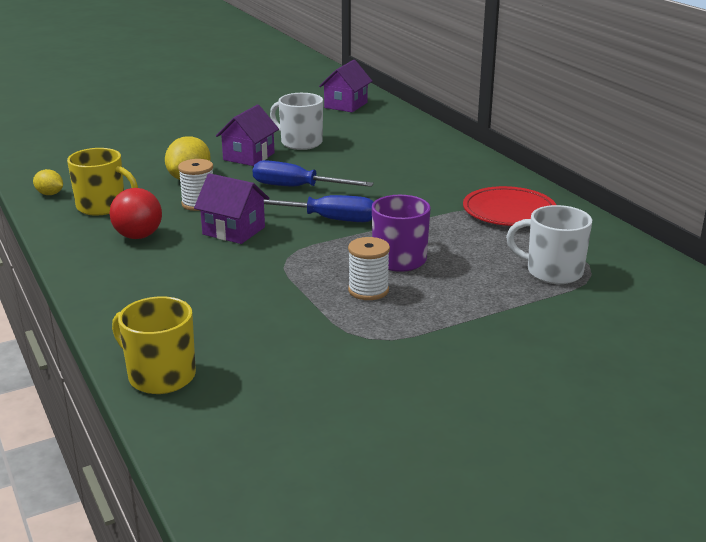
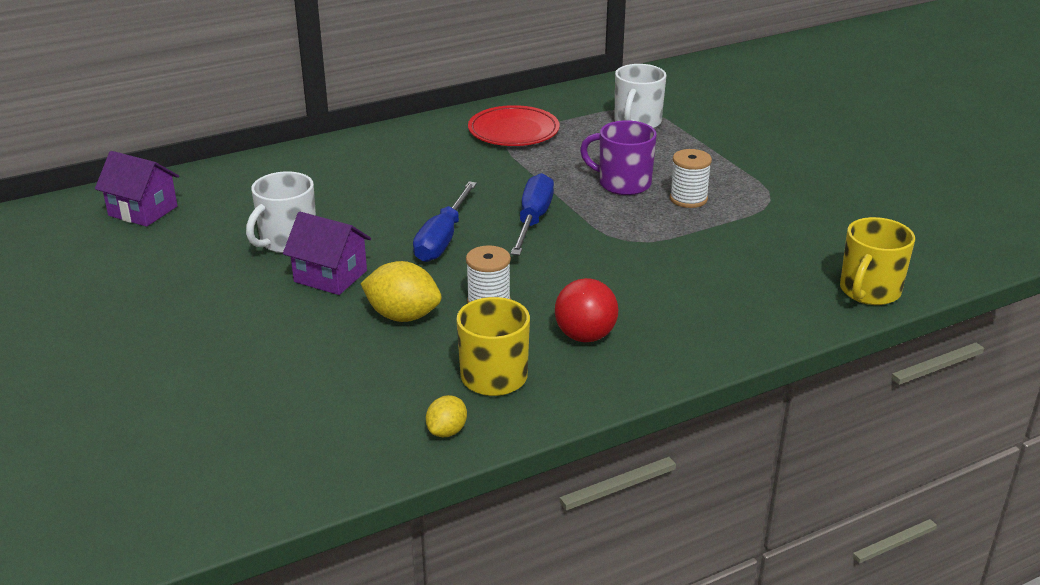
camera: 90 degrees left, 5 degrees up
(233, 231) = (565, 273): purple house -> none

